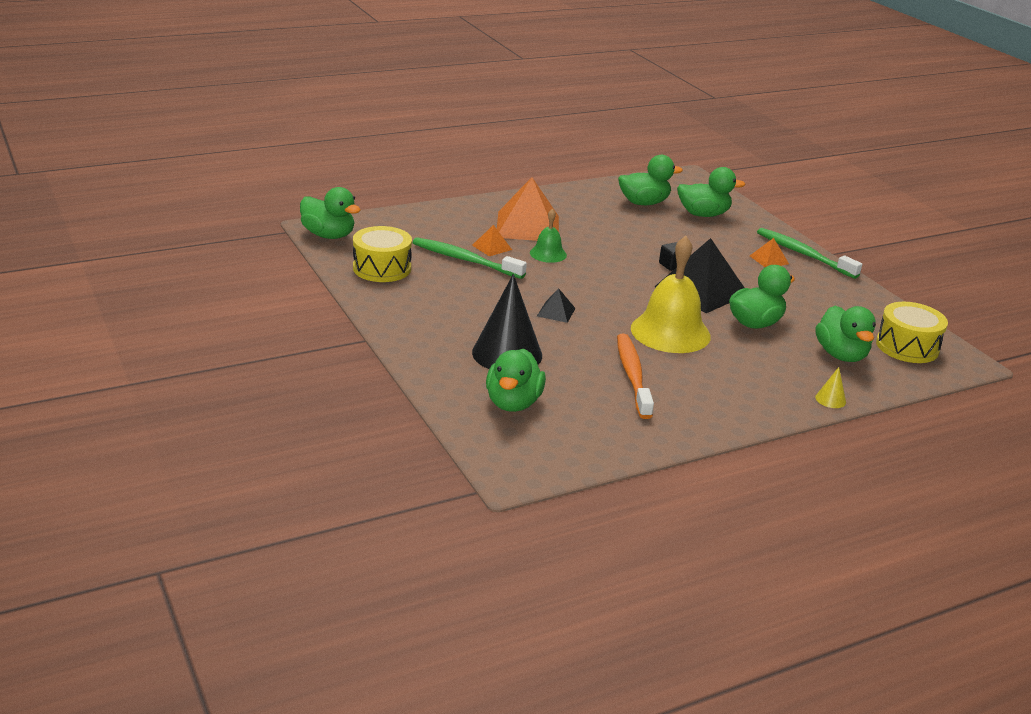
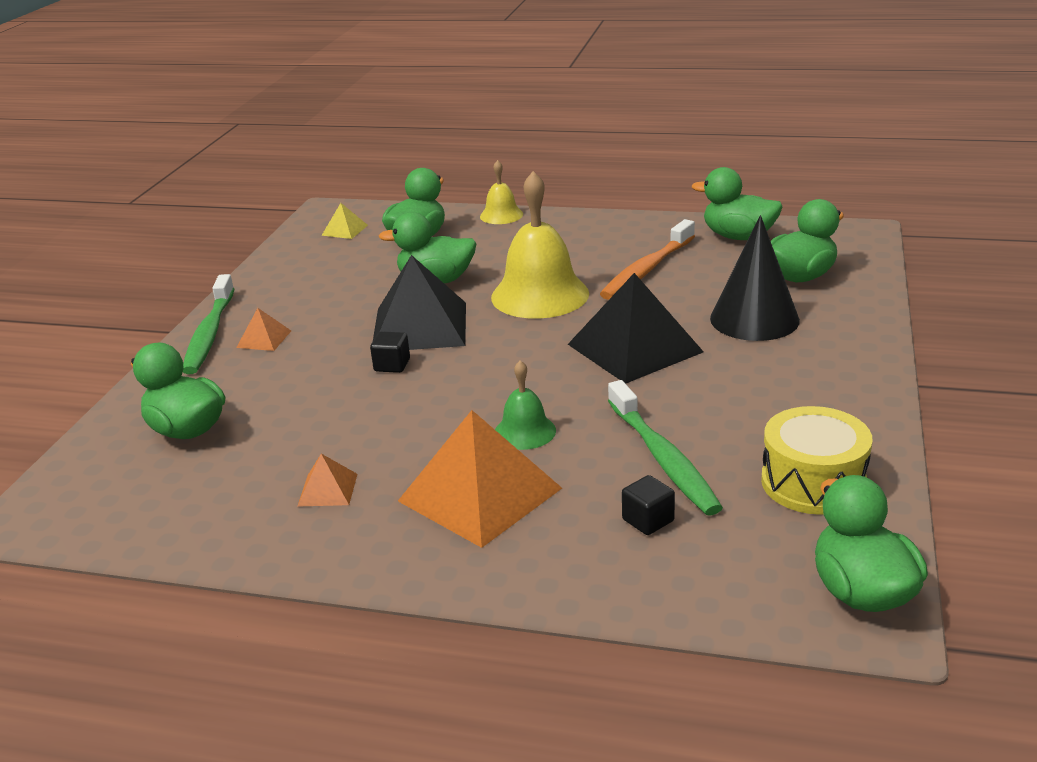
camera: 135 degrees left, 0 degrees up
(442, 236) = (648, 520): none -> black cube
(492, 247) = (593, 469): orange pyramid -> orange pyramid (328, 489)
(556, 312) = (635, 348): black pyramid -> black pyramid, size x2.22
(644, 203) = (220, 482): green duck -> green duck (738, 237)
(830, 399) = (501, 215): yellow cone -> yellow bell
(907, 347) = (345, 230): yellow drum -> yellow pyramid

